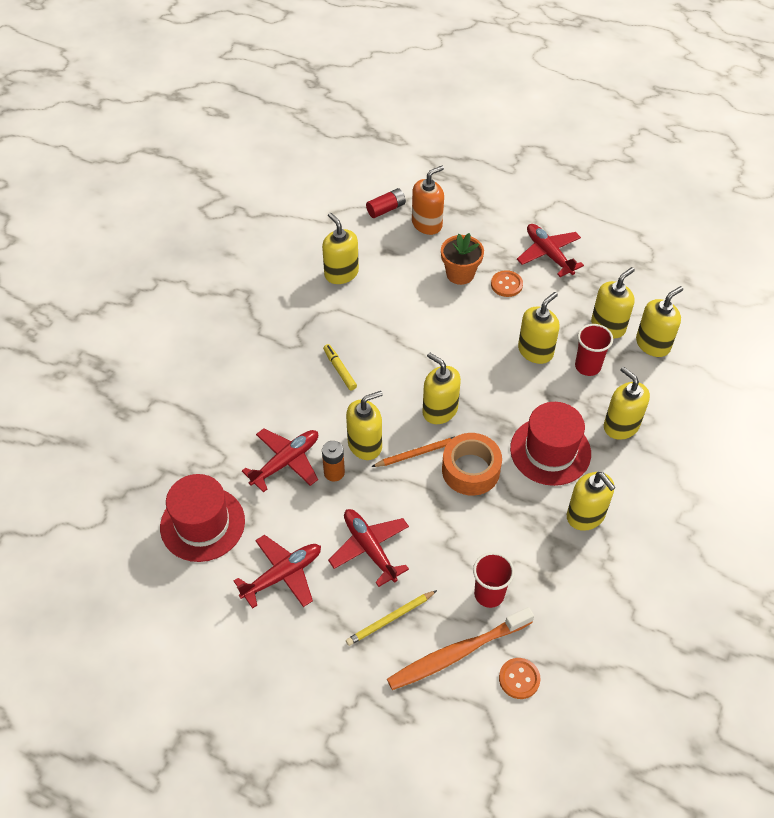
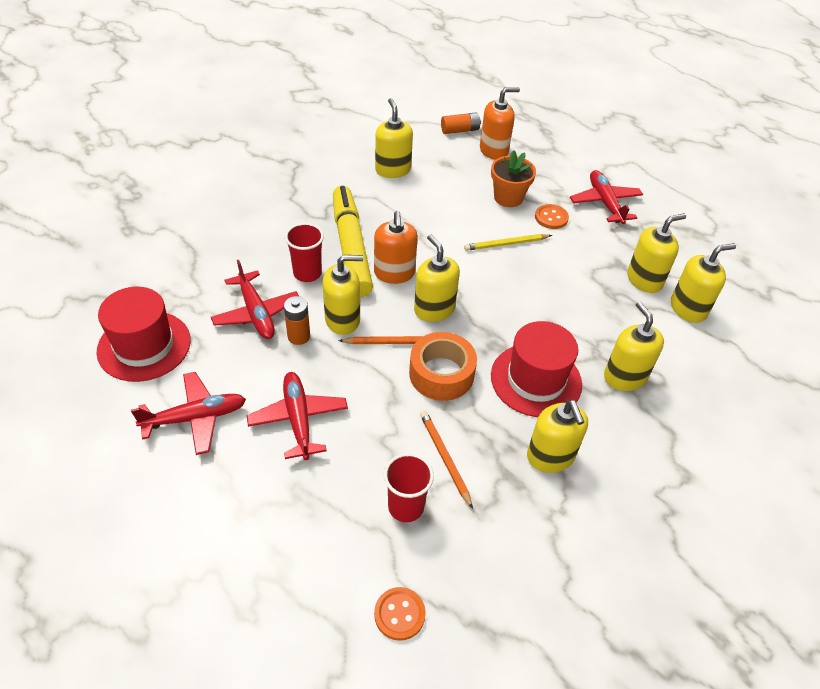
camera: 15 degrees right, 5 degrees down
(286, 462) = (256, 313): red plane -> red plane turned 90 degrees clockwise
(339, 370) = (351, 247): yellow marker -> yellow marker, size x2.36
(386, 209) = (460, 130): red battery -> orange battery
(390, 384) = (394, 273): none -> orange soap dispenser
(390, 619) = (284, 499): yellow pencil -> yellow pencil (506, 244)
(457, 653) = (341, 560): orange toothbrush -> none
(503, 544) = (444, 458): none -> orange pencil
(535, 351) = (557, 282): yellow soap dispenser -> none
(587, 366) = (608, 311): red cup -> red cup (307, 273)

